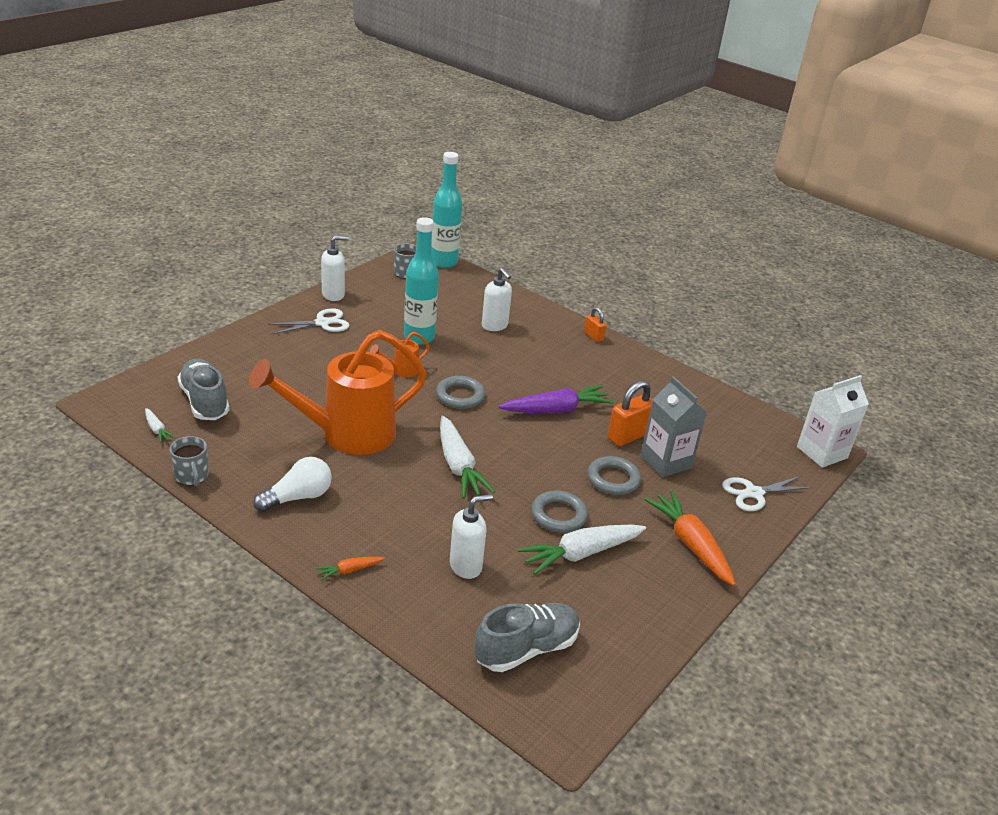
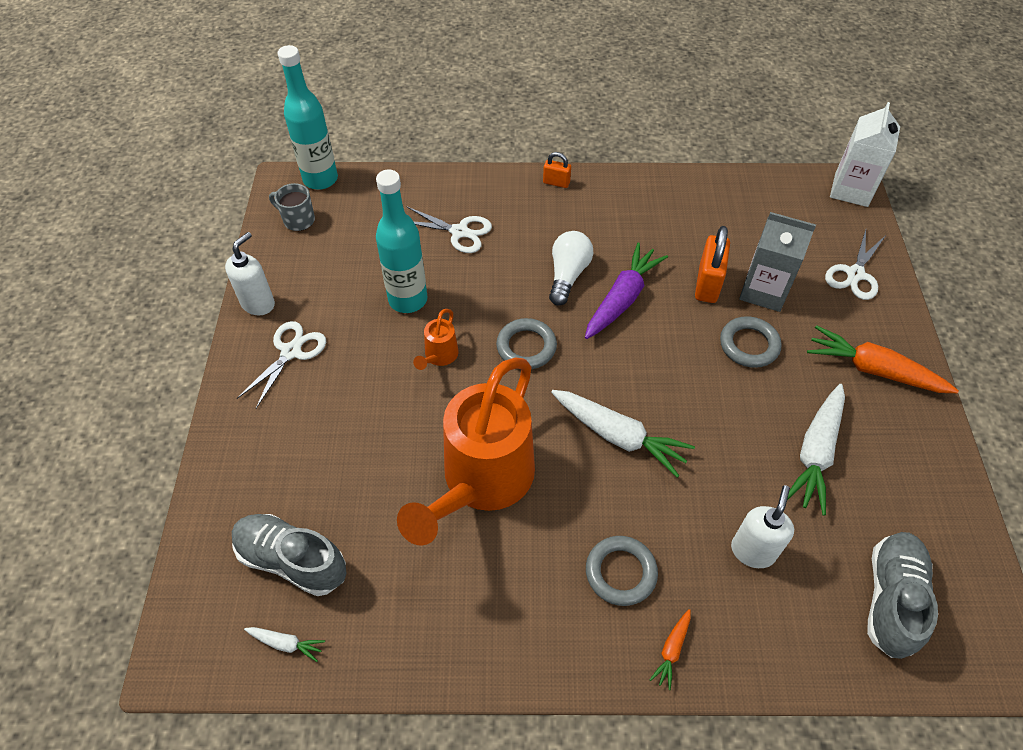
camera: 35 degrees left, 20 degrees up
(192, 476) = (397, 673): grey mug -> none
(298, 497) = (528, 604): white light bulb -> white light bulb (568, 275)
(495, 326) = (459, 232): white soap dispenser -> white scissors
(558, 515) = (755, 424): grey ring -> grey ring (620, 572)

